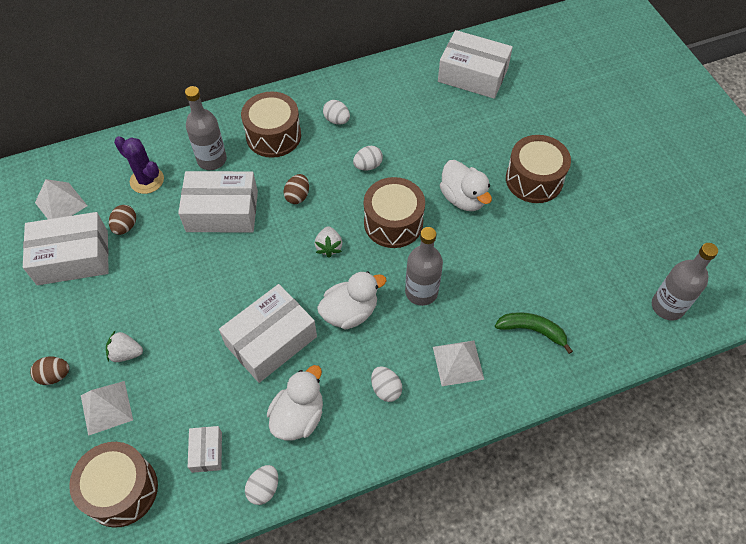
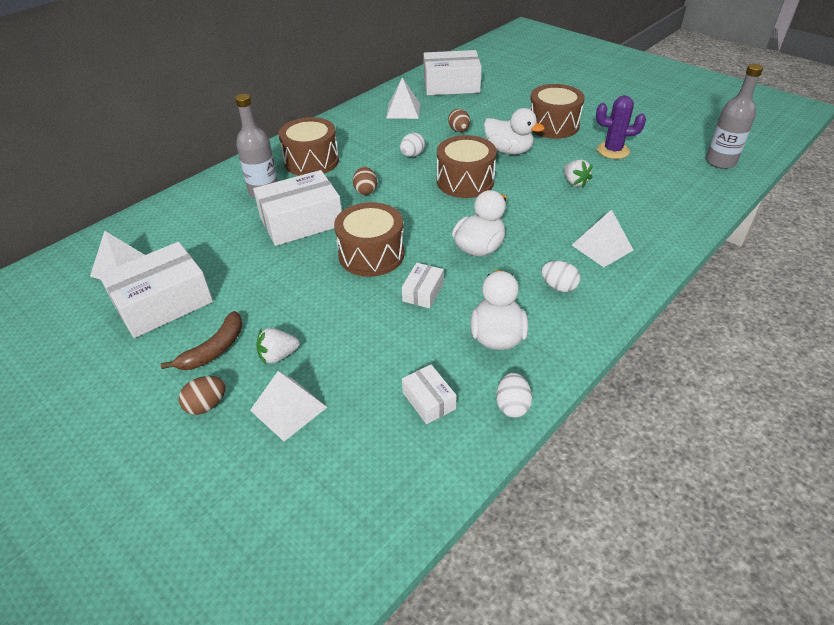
camera: 25 degrees left, 15 degrees down
(85, 324) = (214, 349): none -> brown banana
(121, 490) = (359, 474): brown drum -> brown drum (371, 254)
(125, 226) = (207, 262): brown egg -> brown egg (459, 130)
(147, 180) = (207, 224): purple cactus -> purple cactus (613, 150)
(271, 340) = (423, 292): white box -> white box, size x0.49
(329, 247) = (422, 213): white strawberry -> white strawberry (574, 182)
(337, 120) = (361, 137): white egg -> none
(400, 96) = (403, 110): none -> white pyramid
(421, 292) = (528, 214): grey bottle -> none
(532, 330) = (639, 207): green banana -> none

